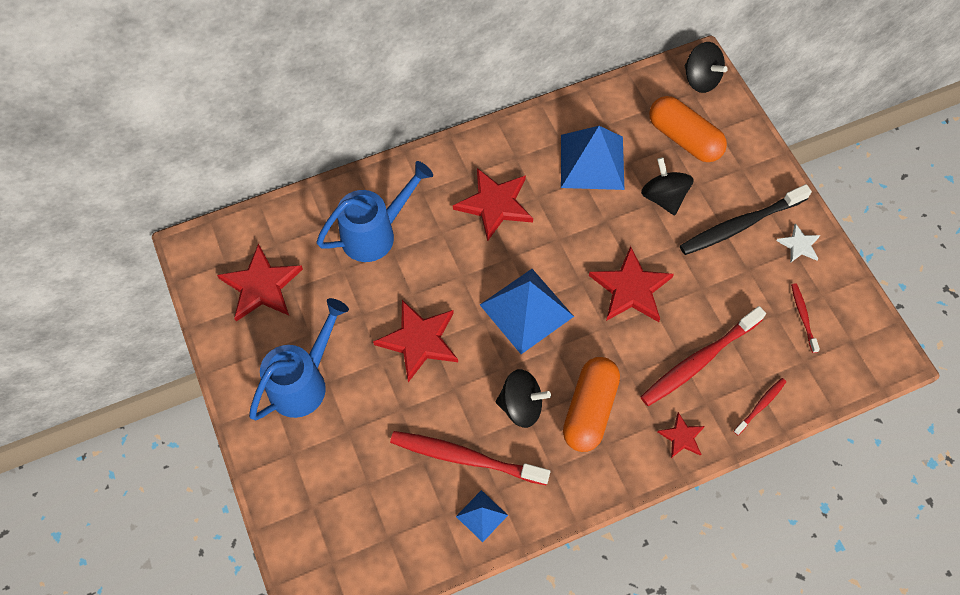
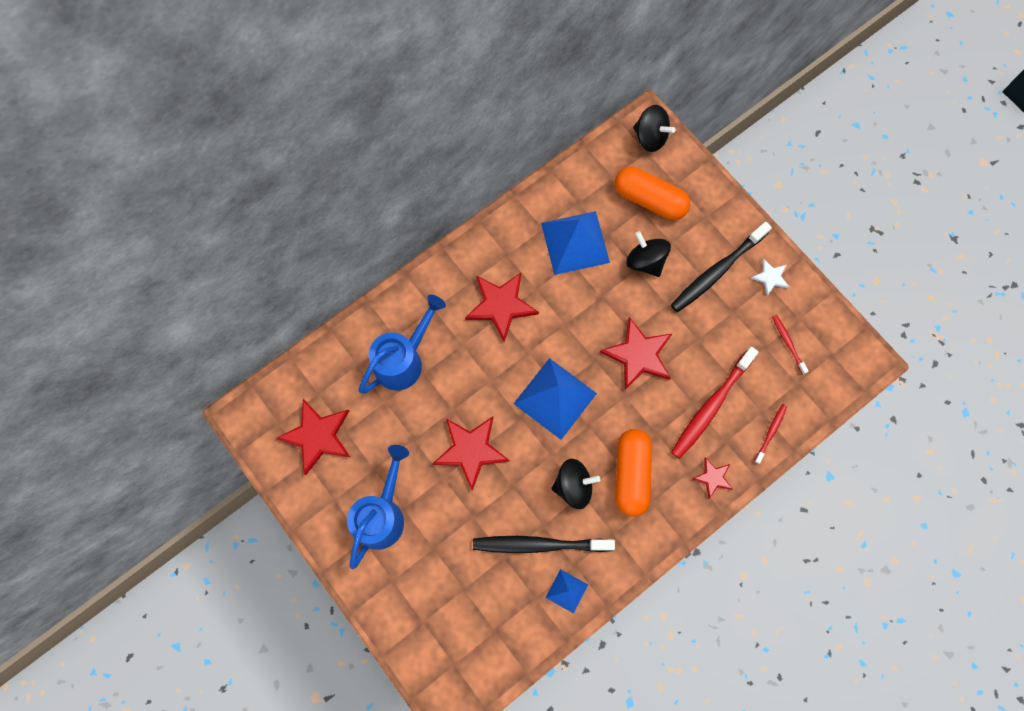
camera: 15 degrees left, 10 degrees up
(465, 457) = (539, 544): red toothbrush -> black toothbrush

